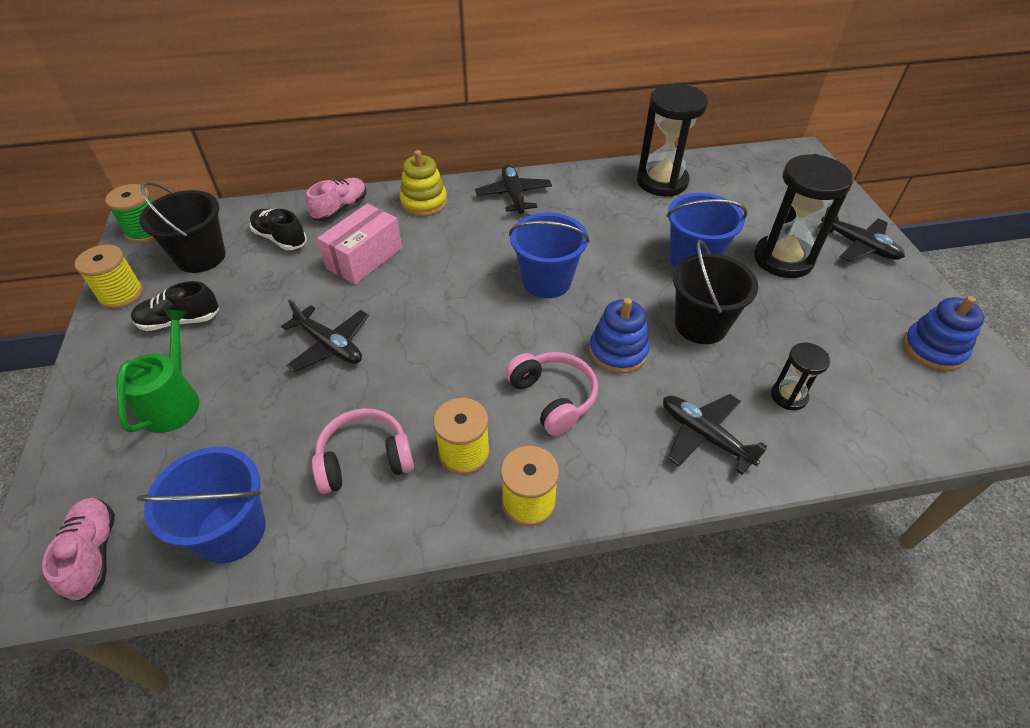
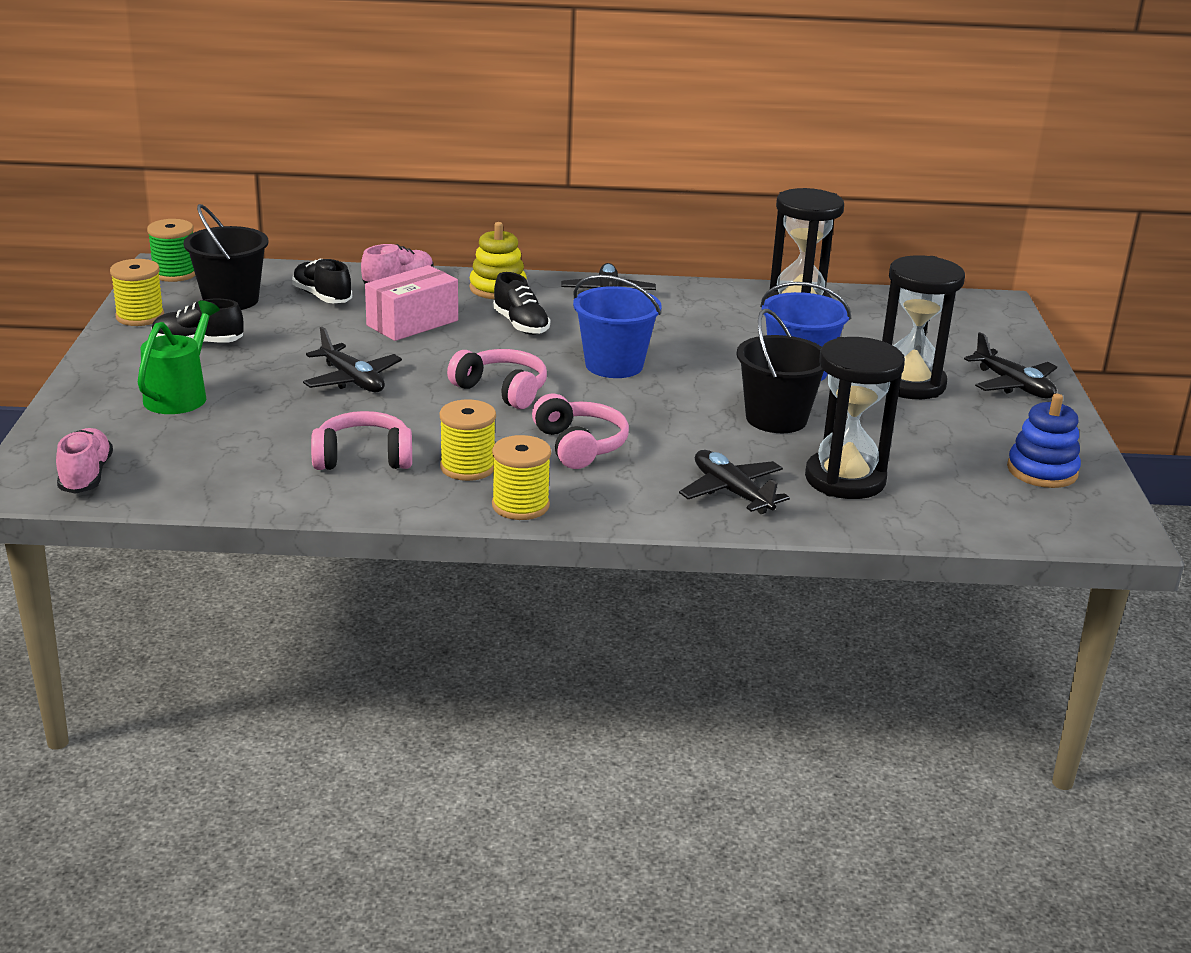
camera: 10 degrees right, 20 degrees down
(231, 531) = (218, 481): blue bucket -> none
(455, 244) = (520, 325): none -> black shoe
(463, 333) = (502, 390): none -> pink headphones
(618, 351) = (669, 425): blue stacking toy -> none
(789, 396) = (845, 479): black hourglass -> black hourglass, size x1.97

